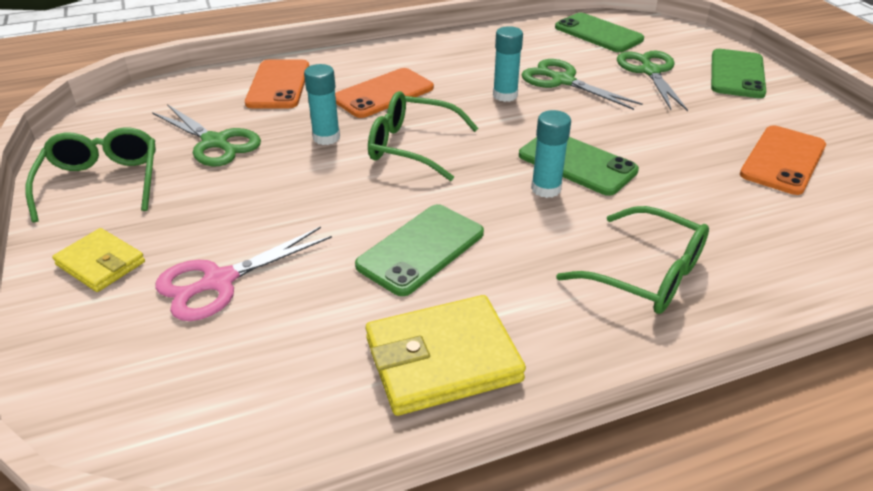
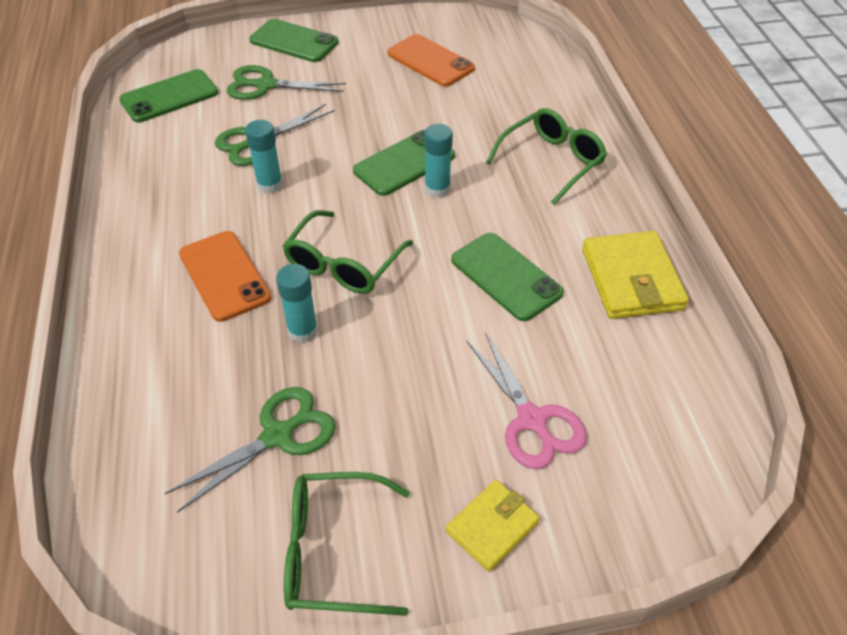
camera: 80 degrees left, 10 degrees up
(278, 85) = (156, 372): orange phone -> none

